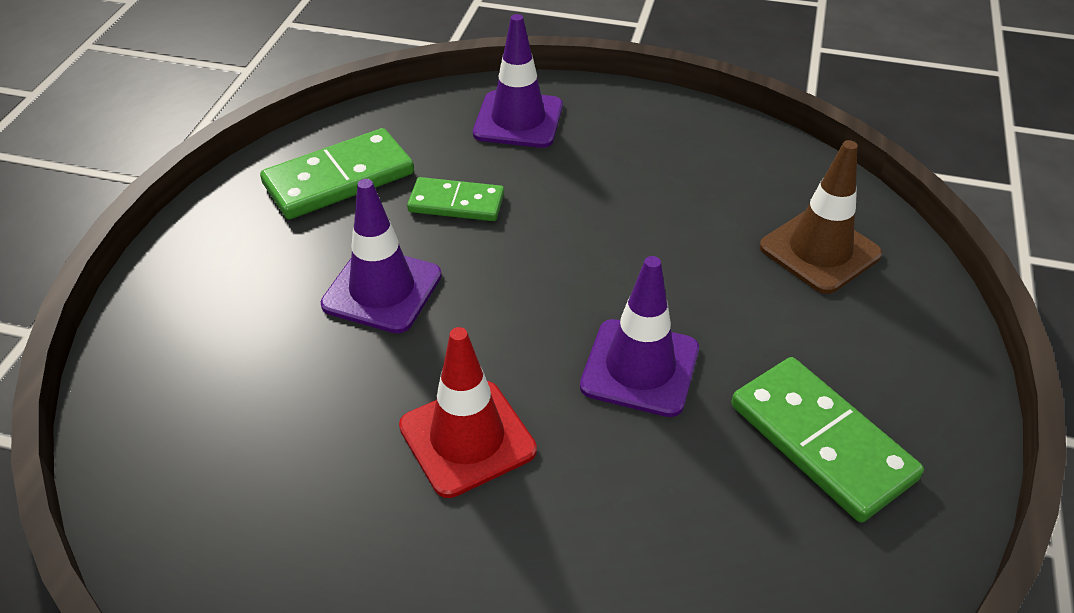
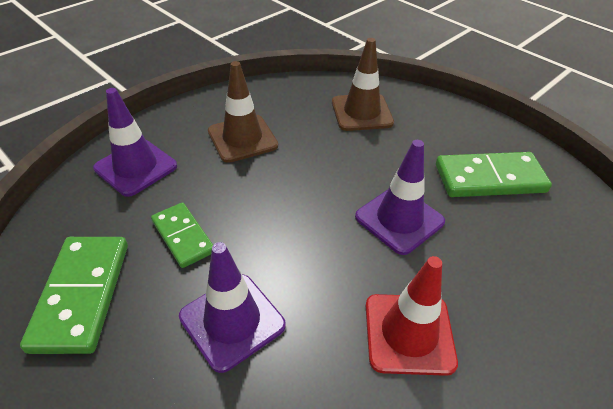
camera: 60 degrees left, 0 degrees up
(456, 203) = (183, 236): green domino -> green domino turned 75 degrees counterclockwise
(644, 170) = (242, 138): none -> brown traffic cone

